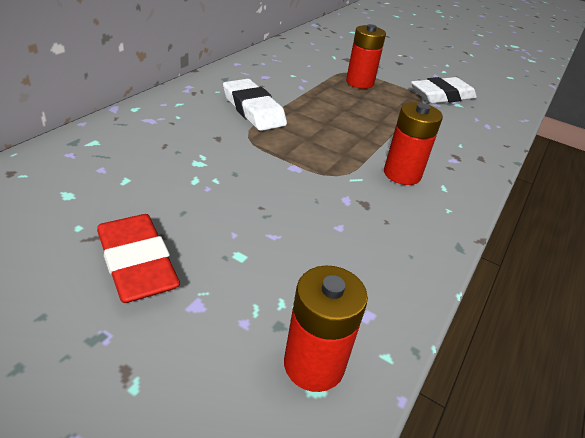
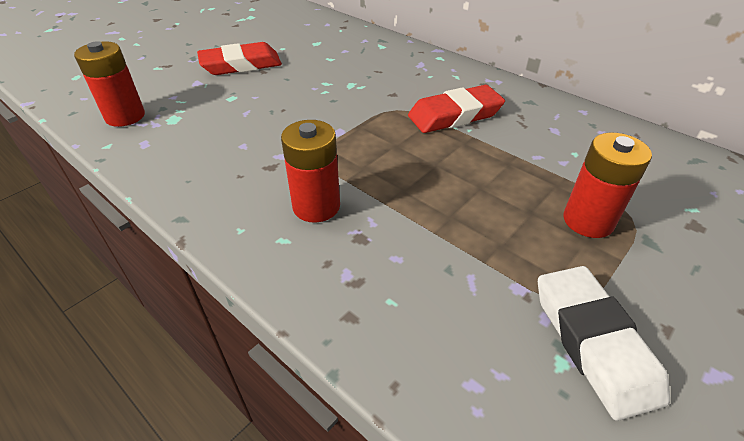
camera: 105 degrees right, 5 degrees up
(253, 110) = (455, 115): white eraser -> red eraser

